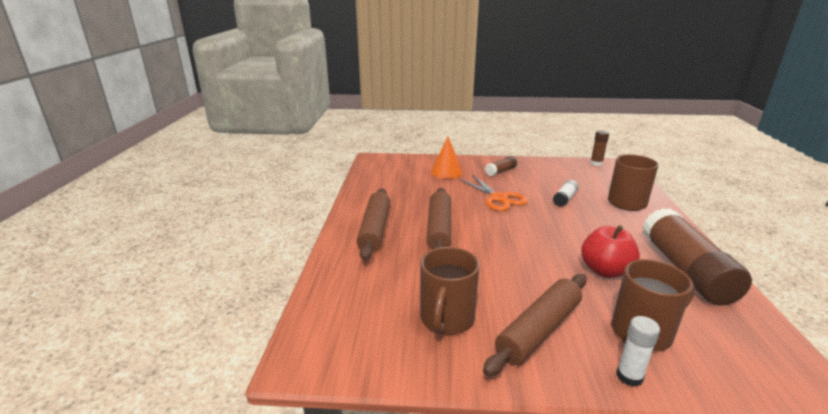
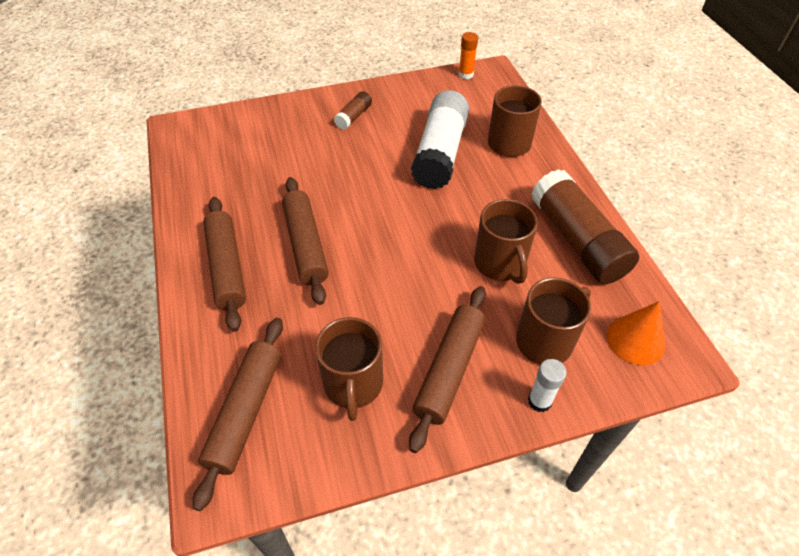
camera: 20 degrees left, 25 degrees up
(350, 314) = (245, 412): none -> brown rolling pin
(446, 172) = (285, 133): orange cone -> orange cone (635, 340)
(498, 198) = (363, 170): orange scissors -> none
(564, 199) = (440, 153): white glue stick -> white glue stick, size x2.21
(596, 163) = (466, 74): brown glue stick -> orange glue stick
(605, 271) = (500, 264): red apple -> brown mug

